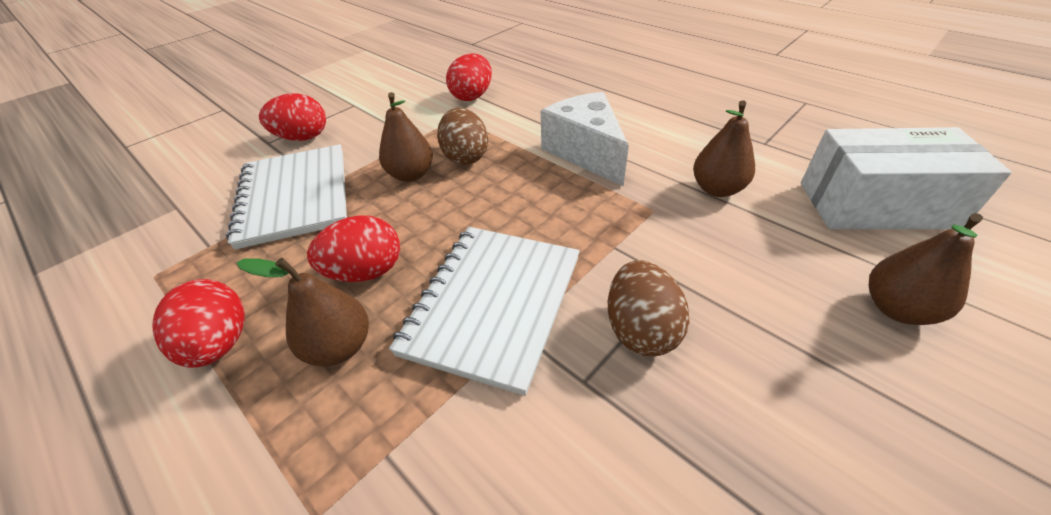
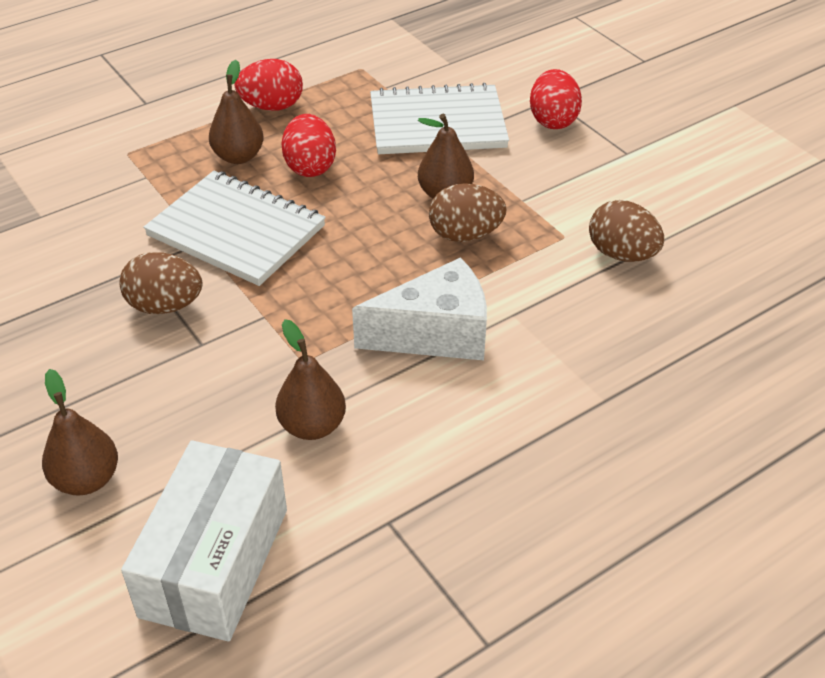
camera: 100 degrees right, 0 degrees up
(472, 96) = (622, 254): red egg -> brown egg

